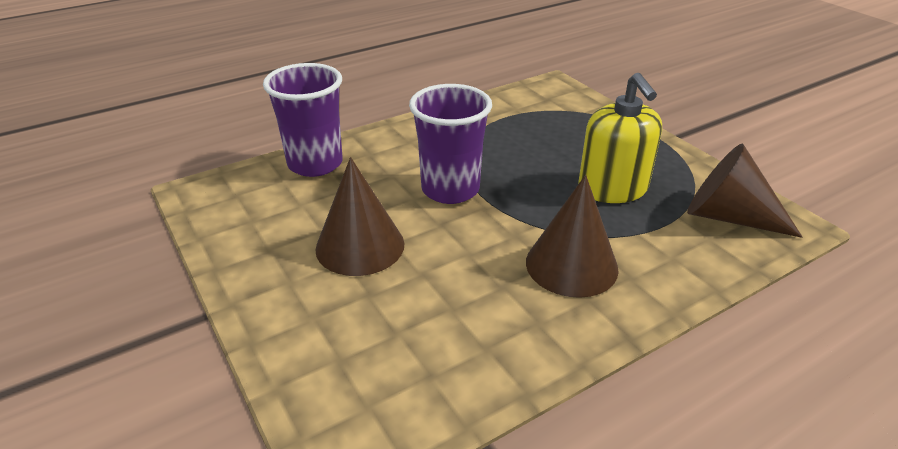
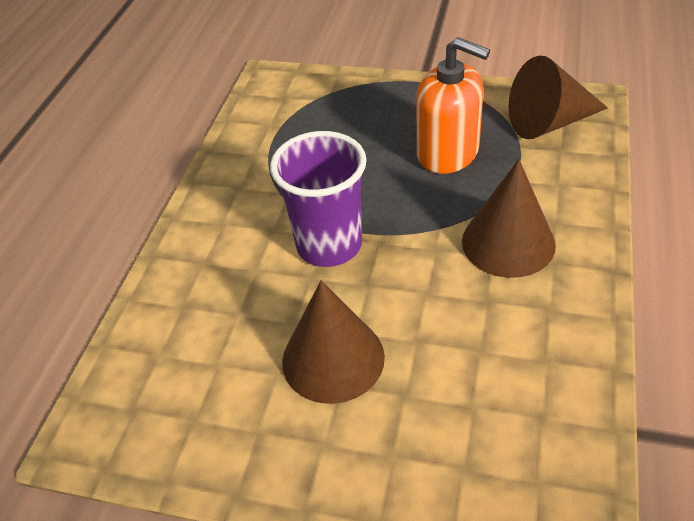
camera: 40 degrees left, 10 degrees up
(315, 164) = (165, 313): purple cup -> none
(613, 188) = (448, 152): yellow soap dispenser -> orange soap dispenser

